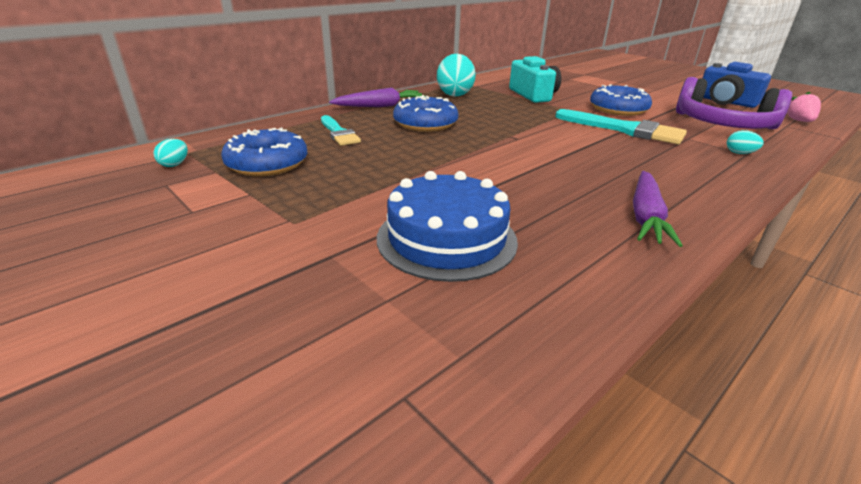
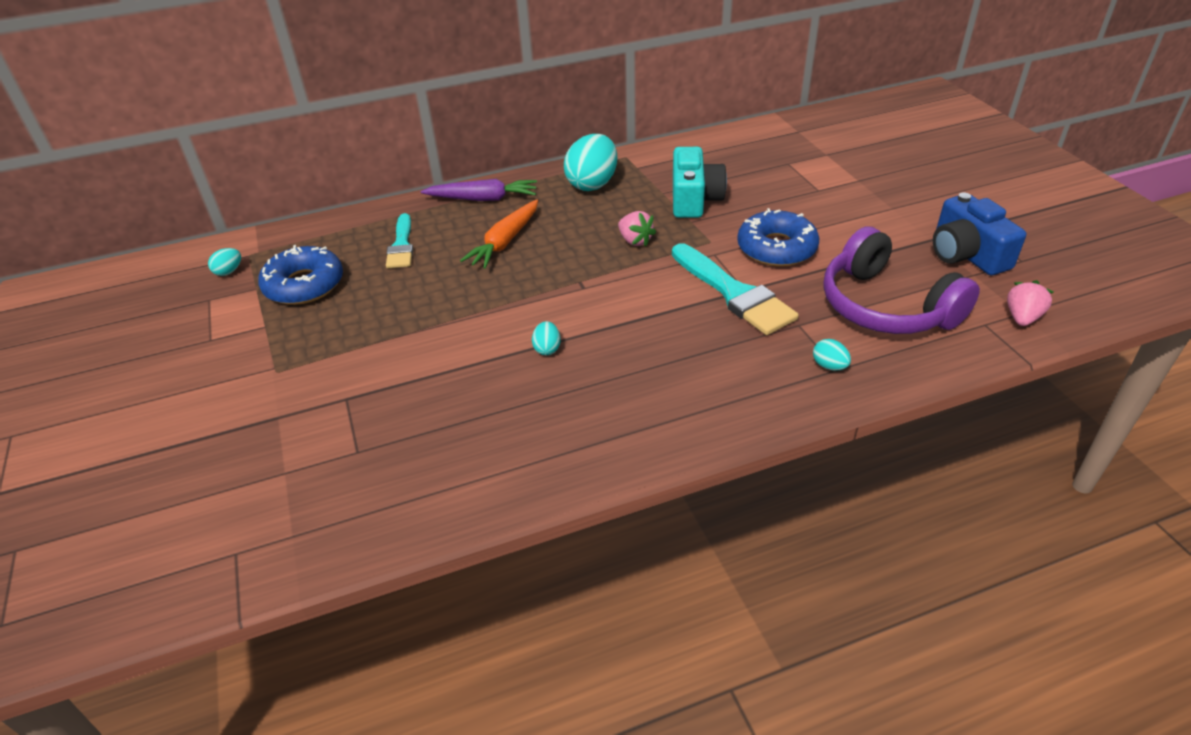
camera: 25 degrees right, 10 degrees up
(425, 123) = (505, 242): blue donut -> orange carrot
(446, 238) = (379, 421): blue cake -> none
(522, 114) = (635, 241): none -> pink strawberry
(537, 171) = (547, 349): none -> turquoise egg
(646, 216) = (586, 439): purple carrot -> none

